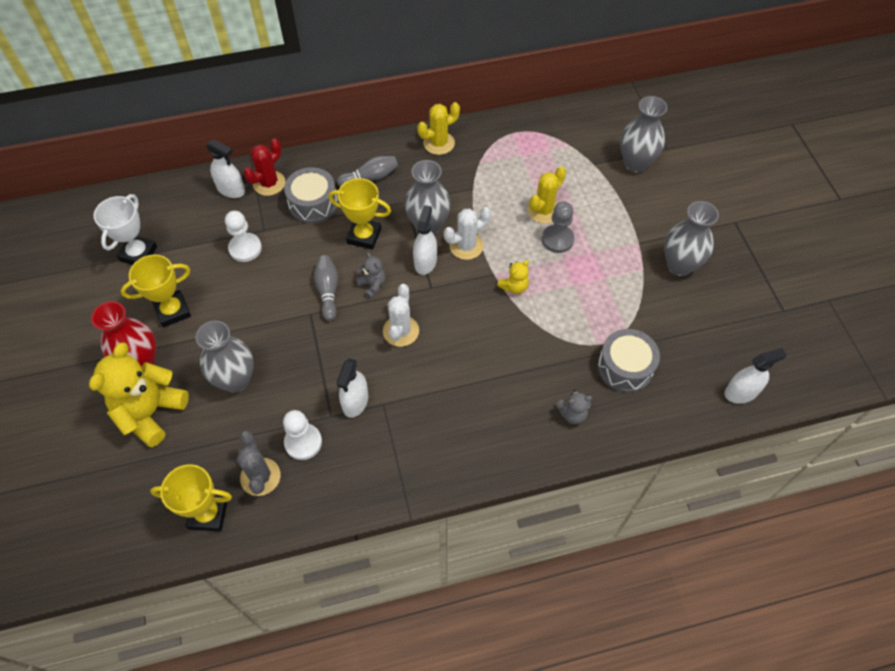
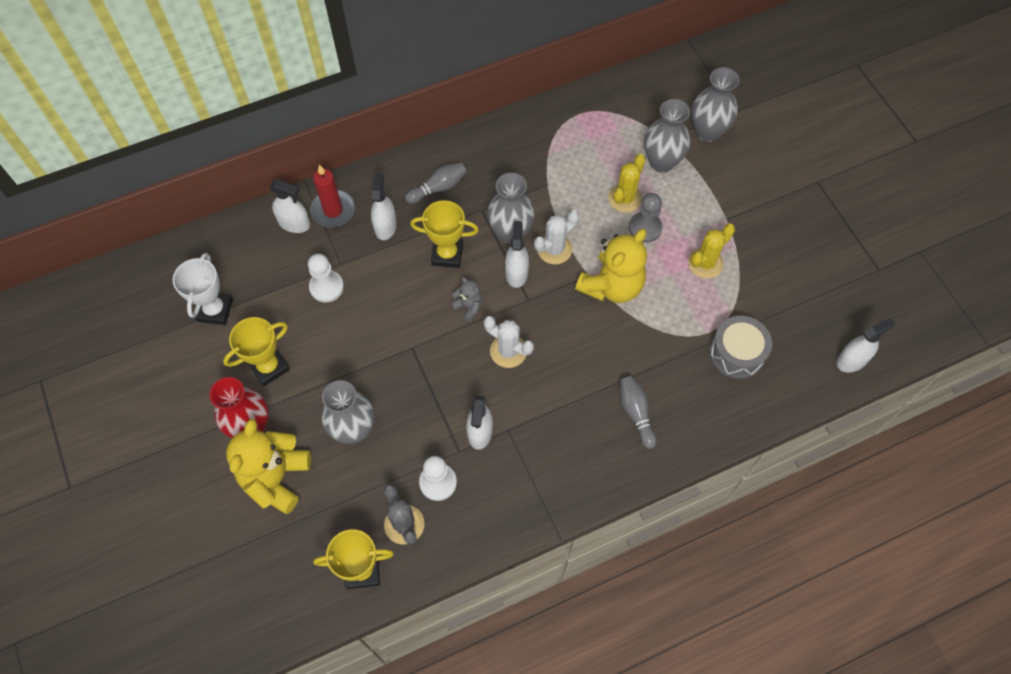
camera: 10 degrees left, 5 degrees up
(269, 183) = (333, 210): red cactus -> red candle
(313, 203) = (385, 226): grey drum -> white spray bottle
(328, 291) = (424, 320): grey bowling pin -> grey bowling pin (636, 413)
(401, 331) = (508, 351): white cactus -> white cactus turned 60 degrees counterclockwise
(439, 143) = (501, 138): yellow cactus -> yellow cactus (705, 263)
(514, 287) = (611, 286): yellow teddy bear -> yellow teddy bear, size x2.15
(572, 414) = (695, 409): grey teddy bear -> none
(679, 265) = (771, 237): grey vase -> grey vase (661, 162)

